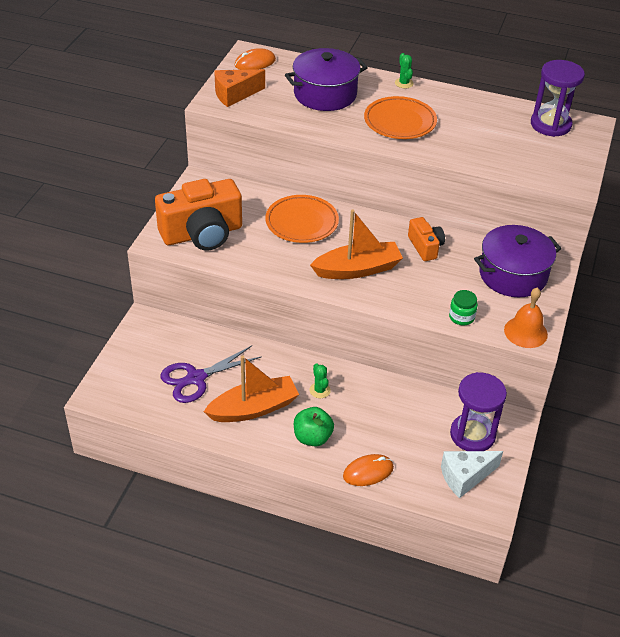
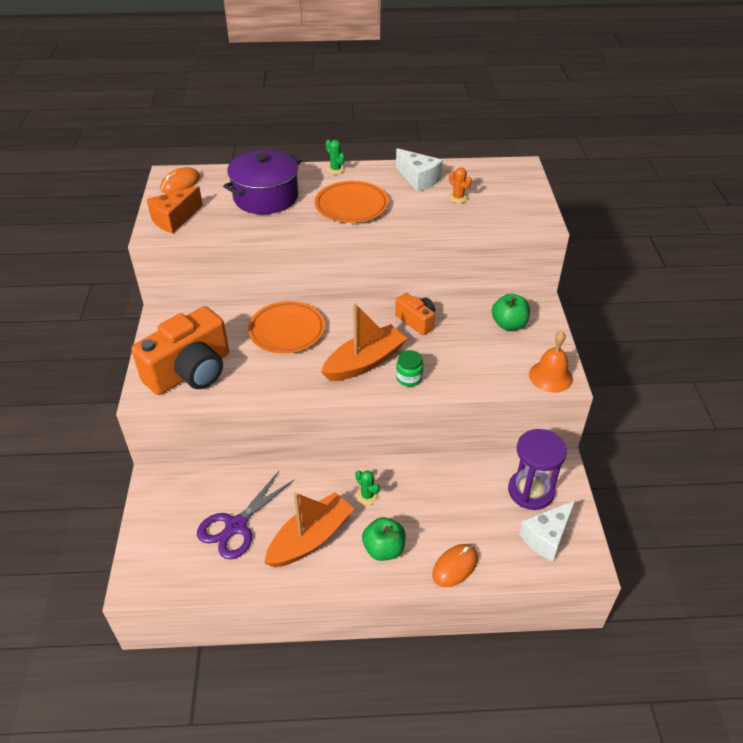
camera: 20 degrees left, 0 degrees up
(461, 317) = (486, 380): green jar -> green jar (409, 378)
(479, 112) = (419, 179): none -> white cheese
(507, 139) = (458, 197): none -> orange cactus
(513, 275) = (509, 324): purple pot -> green apple
(550, 125) = (488, 175): purple hourglass -> none

